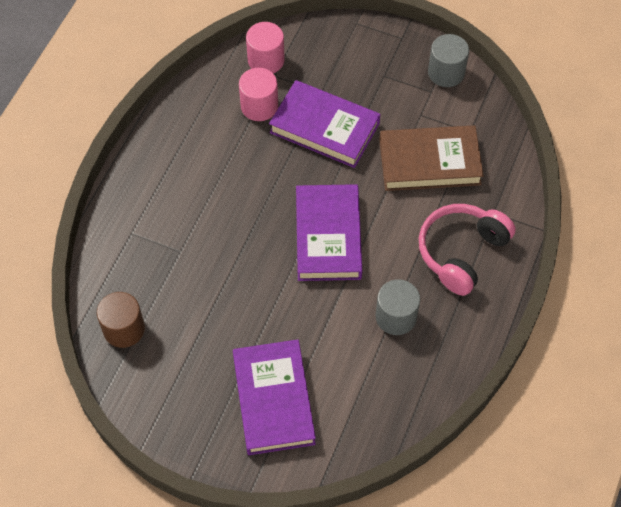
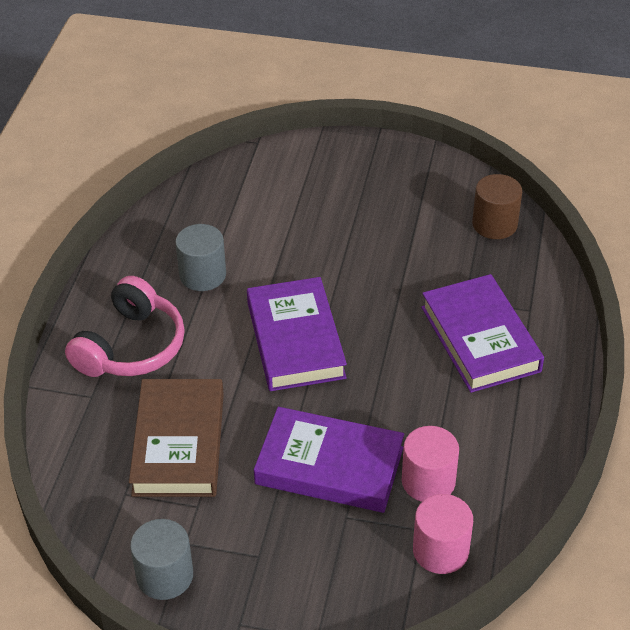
camera: 170 degrees right, 15 degrees down
(273, 400) = (318, 192): purple book -> purple book (480, 339)
(429, 162) = (179, 443): brown book -> brown book turned 75 degrees counterclockwise

